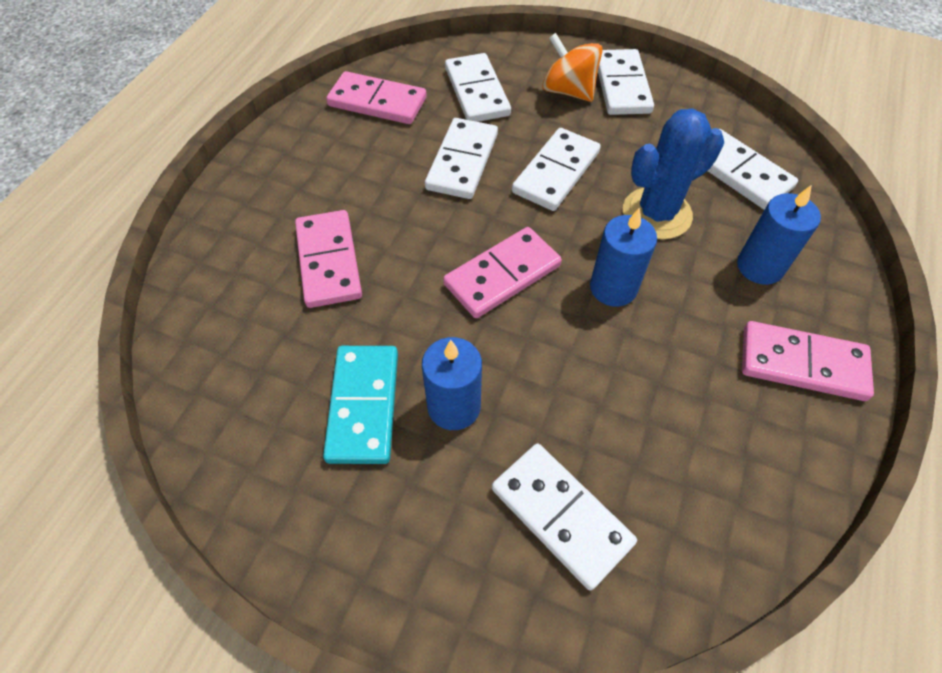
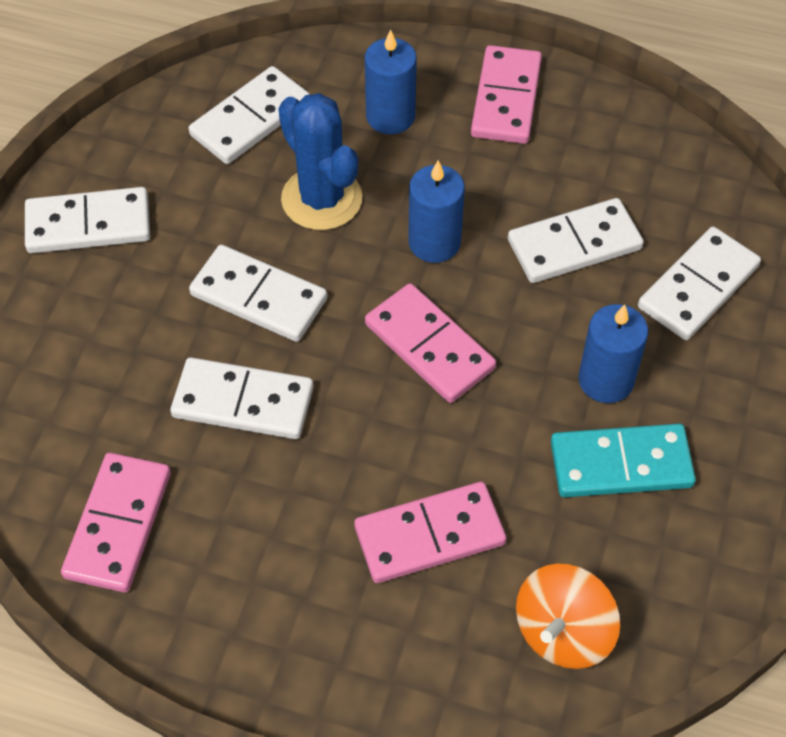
camera: 95 degrees left, 0 degrees up
(477, 92) = (97, 395): white domino -> white domino (574, 244)
(568, 91) = (98, 285): orange spinning top -> orange spinning top (563, 631)

